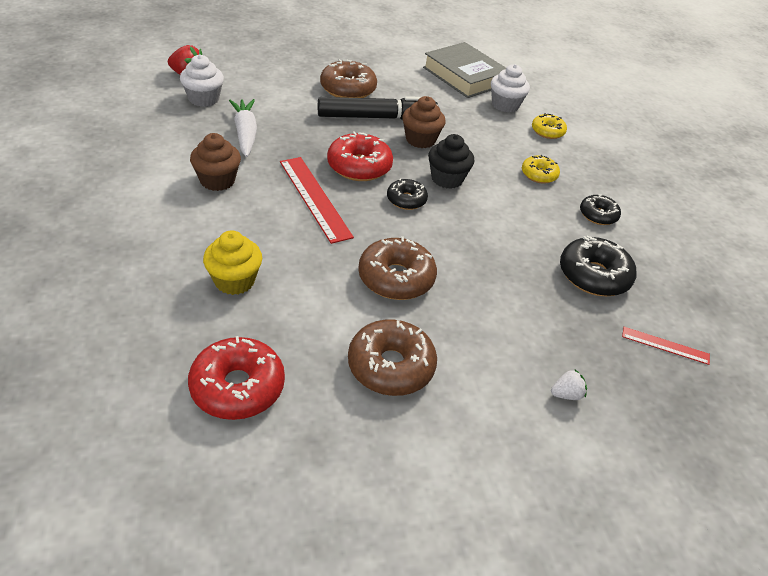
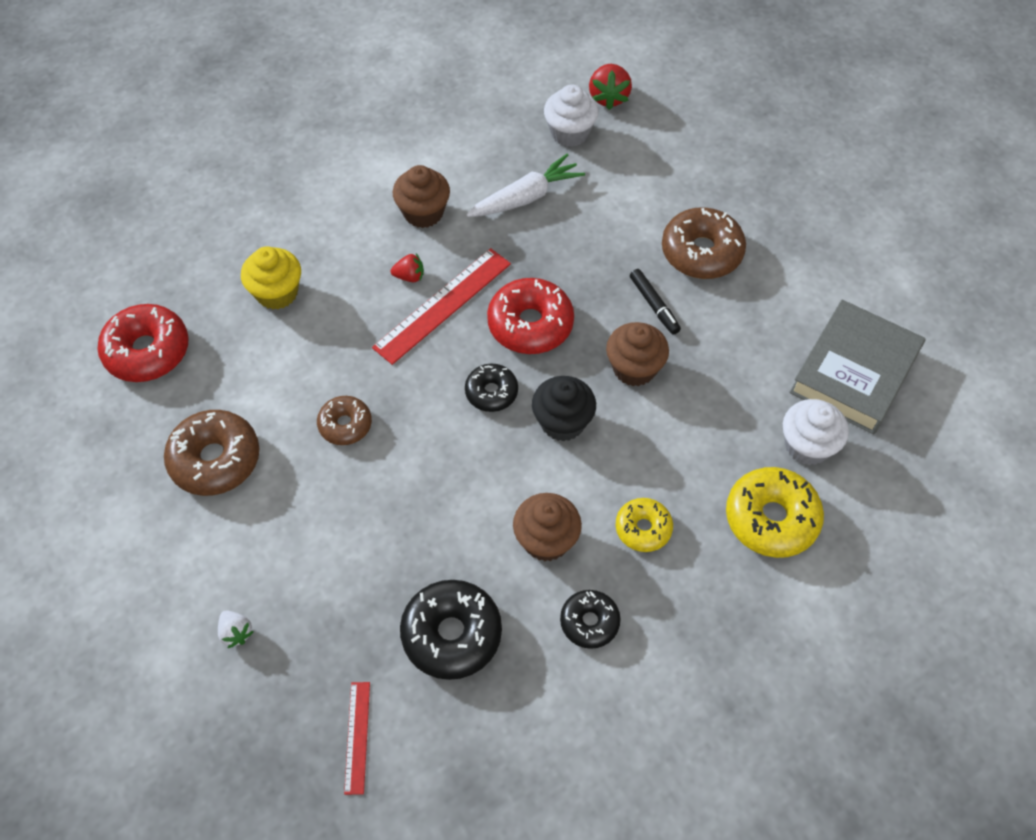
camera: 75 degrees right, 15 degrees up
(275, 205) = (409, 276): none -> red strawberry
(376, 117) = (654, 305): black marker -> black marker, size x0.47
(396, 278) = (345, 425): brown donut -> brown donut, size x0.60
(534, 213) = (546, 540): none -> brown cupcake
(547, 131) = (771, 518): yellow donut -> yellow donut, size x1.67

